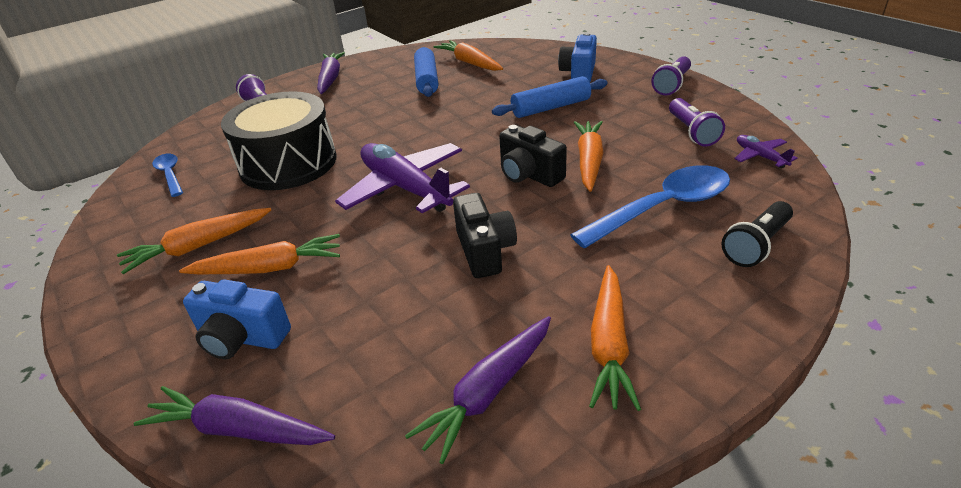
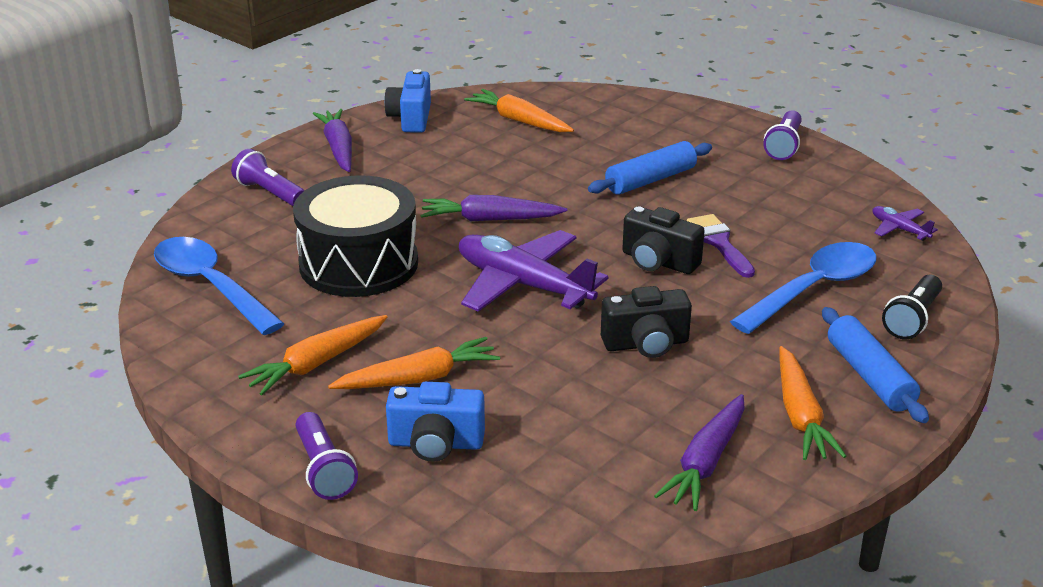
camera: 15 degrees left, 5 degrees down
(170, 175) = (210, 286): blue spoon -> blue spoon, size x1.87
(238, 429) = (487, 514): purple carrot -> purple carrot (490, 219)
(426, 80) = (474, 147): blue rolling pin -> blue rolling pin (869, 376)
(485, 251) = (646, 344): black camera -> black camera turned 105 degrees clockwise
(579, 73) = (667, 132): blue camera -> blue camera (411, 118)
(589, 161) = (719, 243): orange carrot -> purple brush
(692, 132) = (821, 204): purple flashlight -> purple flashlight (324, 469)

